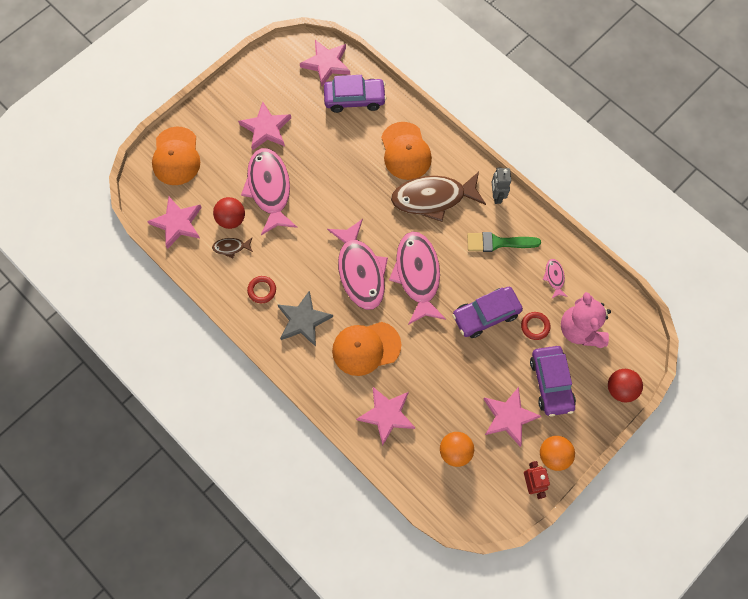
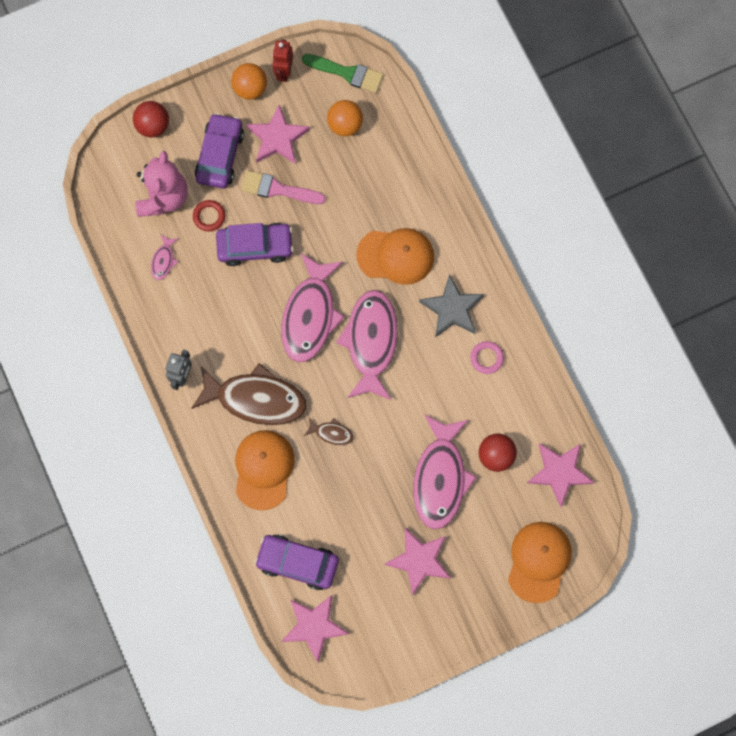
camera: 160 degrees left, 5 degrees up
(231, 247) = (506, 420): brown fish -> brown fish (331, 433)
(262, 290) = (486, 358): red ring -> pink ring
(386, 415) = (399, 182): pink star -> none
(488, 370) = (278, 189): none -> pink brush
(498, 243) = (206, 320): green brush -> green brush (347, 73)

